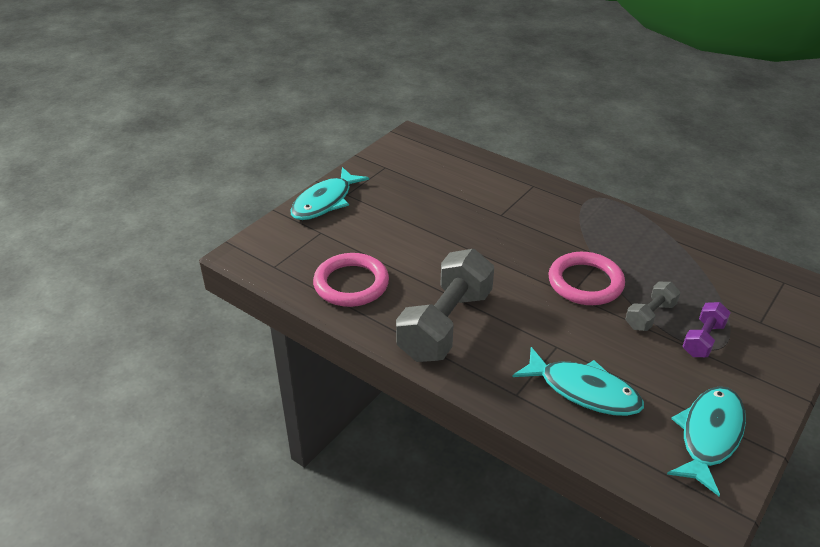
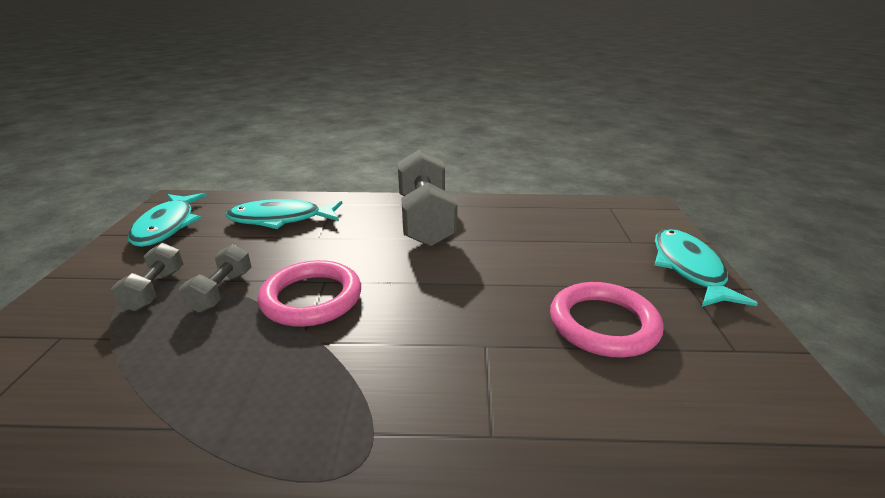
camera: 145 degrees right, 10 degrees down
(351, 284) = (535, 217): pink ring -> pink ring (603, 324)
(703, 339) = (155, 290): purple dumbbell -> grey dumbbell

